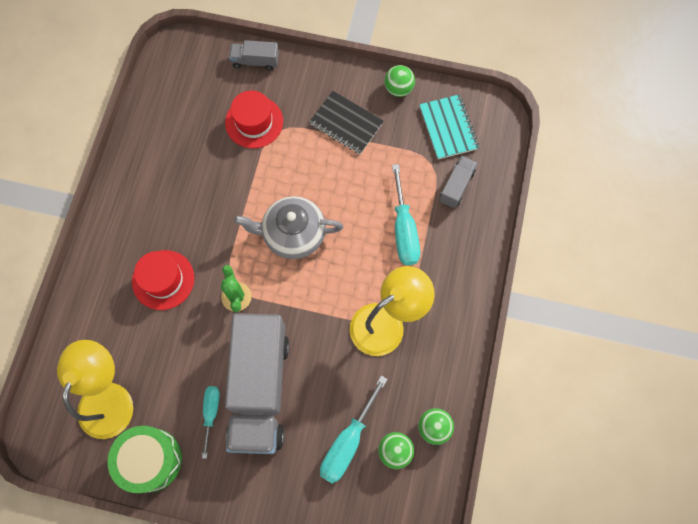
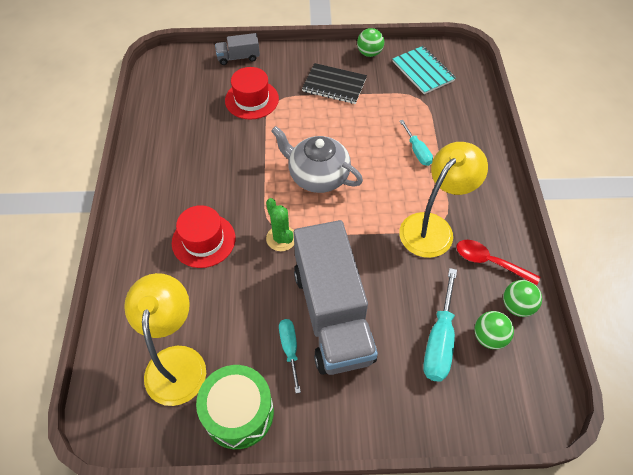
camera: 15 degrees left, 15 degrees down
(293, 234) = (317, 176): grey teapot -> grey teapot turned 45 degrees clockwise
(404, 230) = (417, 151): turquoise screwdriver -> turquoise screwdriver, size x0.61
(427, 375) = (489, 262): none -> red spoon
(456, 186) = (448, 110): grey truck -> none

